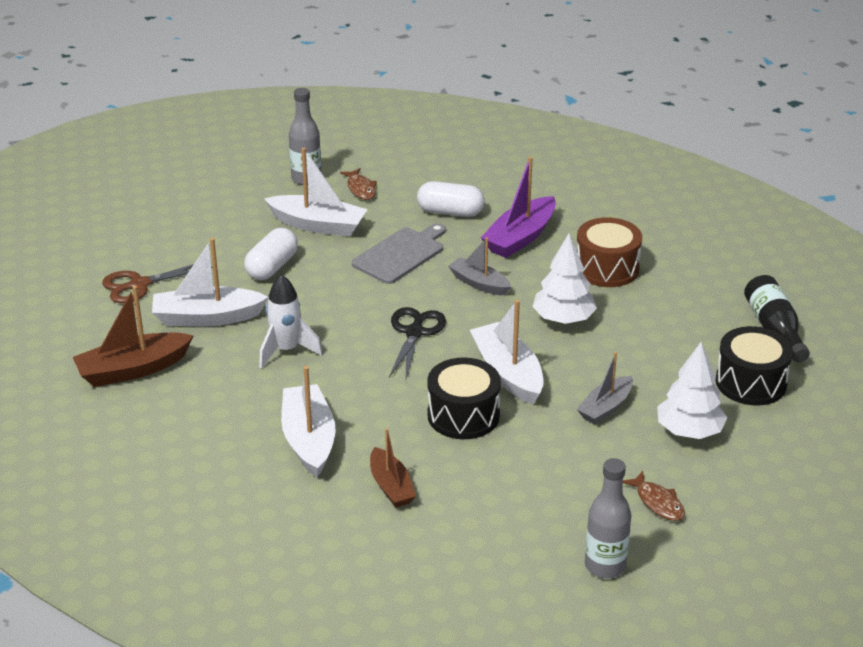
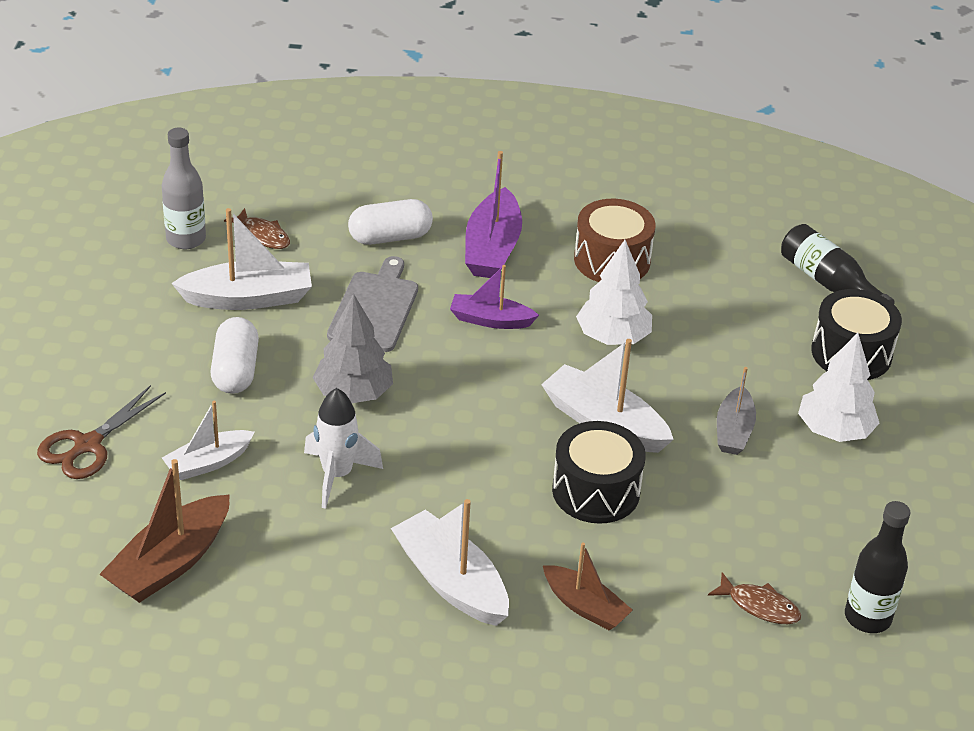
camera: 30 degrees left, 5 degrees up
(207, 317) = (208, 463): white boat -> white boat, size x0.64
(340, 303) = (353, 393): none -> grey tree
(414, 332) = (466, 405): black scissors -> none
(479, 283) = (490, 320): grey boat -> purple boat
(605, 566) = (867, 617): grey bottle -> black bottle
(657, 502) = (864, 525): brown fish -> brown fish (759, 606)

